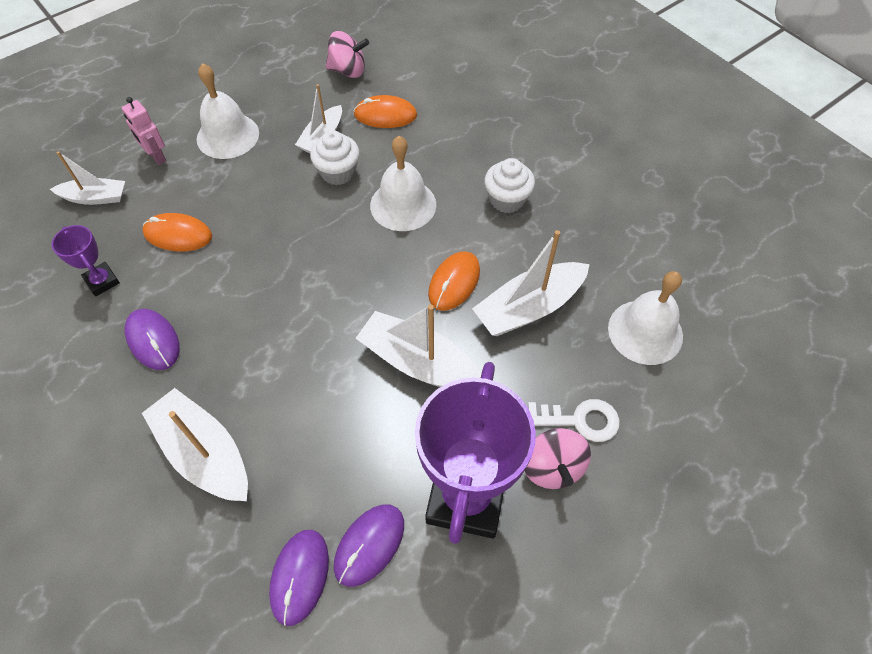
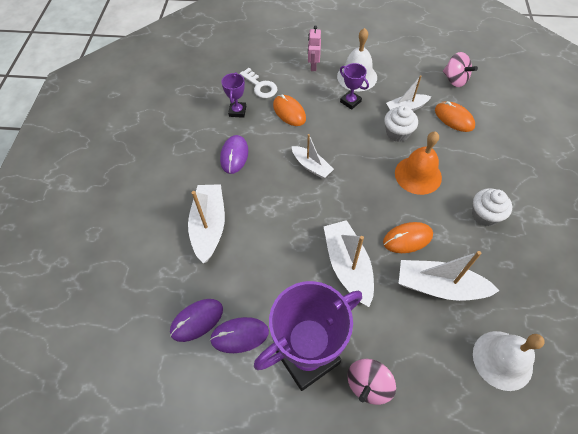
camera: 45 degrees right, 0 degrees up
(95, 197) = (269, 69): white boat -> white boat (311, 166)
(247, 171) = (350, 101): none -> purple trophy
(403, 205) = (418, 175): white bell -> orange bell
(580, 420) = (409, 374): white key -> white key (260, 86)

